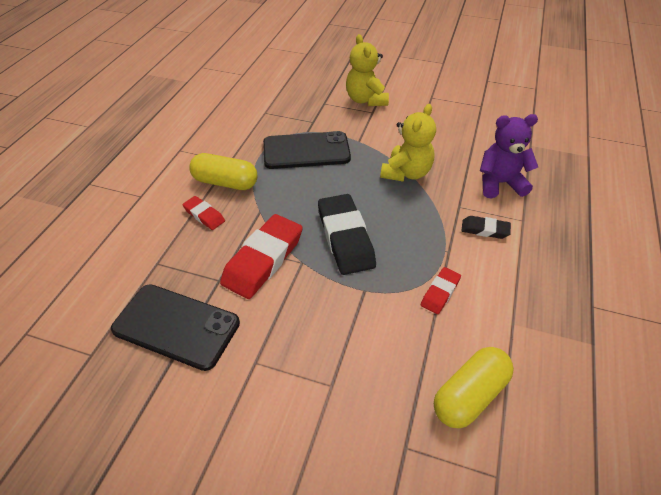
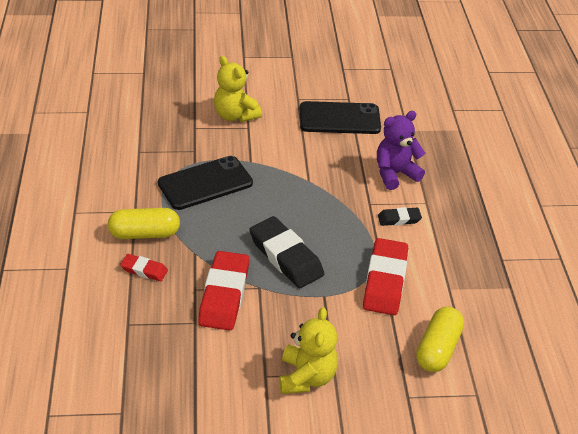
camera: 25 degrees left, 5 degrees down
(176, 326) = (182, 369): black phone -> black phone (339, 119)
(406, 173) = (310, 183): yellow teddy bear -> yellow teddy bear (306, 377)
(440, 292) = (385, 281): red eraser -> red eraser, size x1.95

